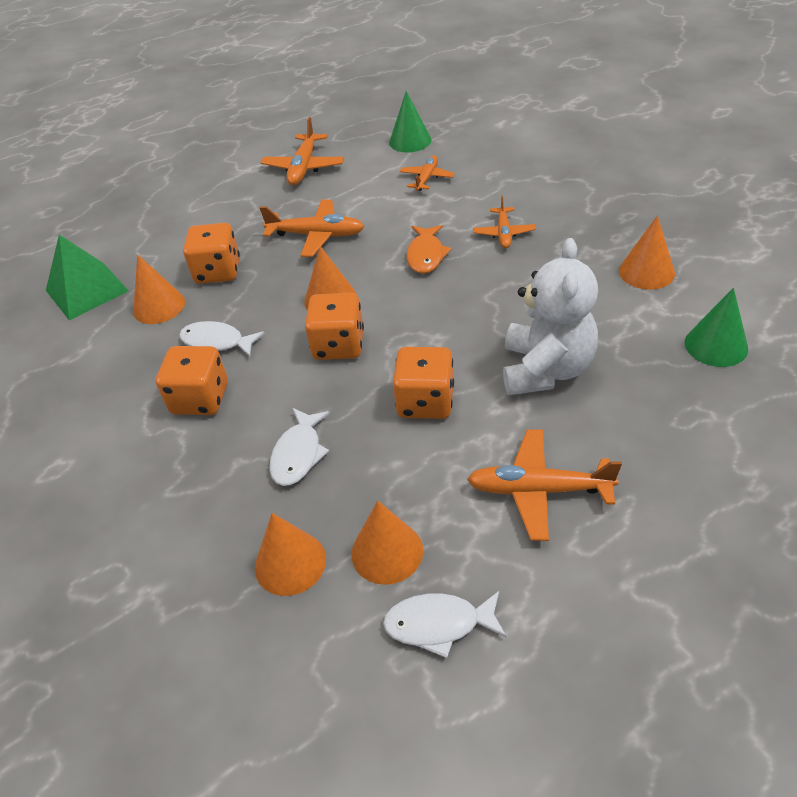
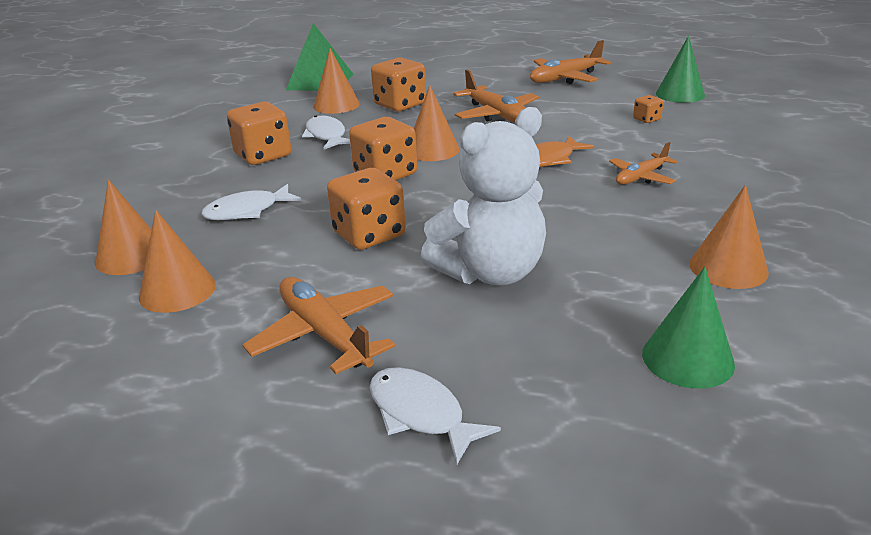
camera: 45 degrees right, 15 degrees down
(427, 178) = (646, 119): orange plane -> orange dice
(439, 624) = (115, 349): white fish -> white fish (420, 414)

